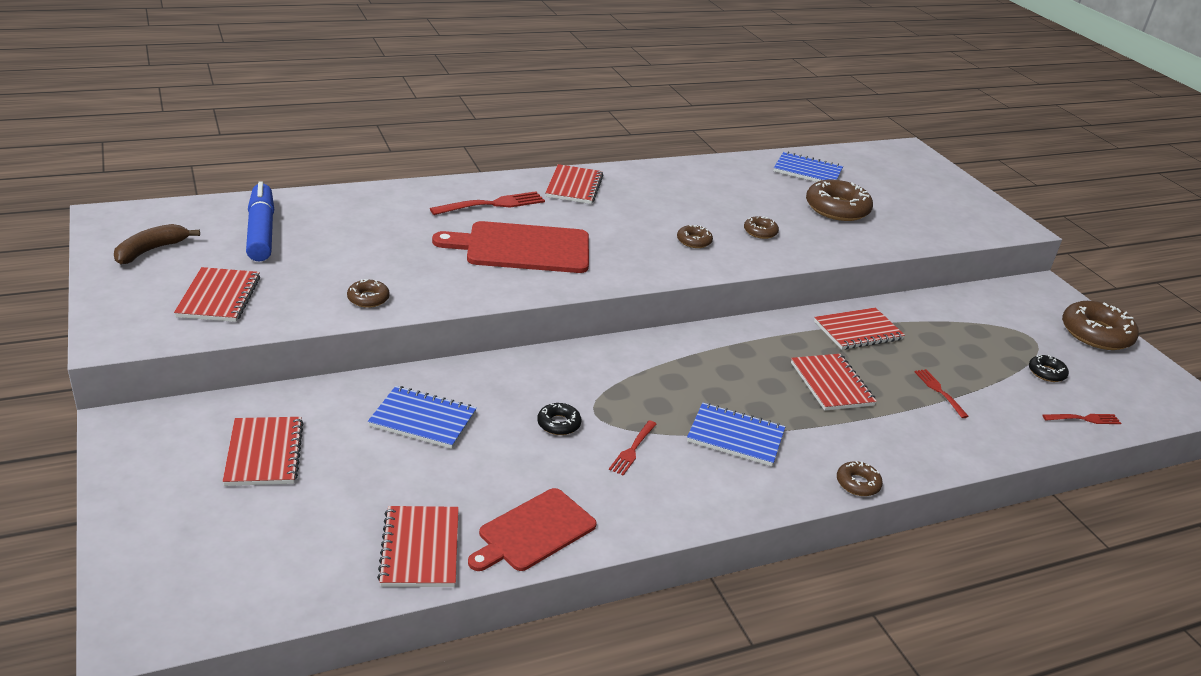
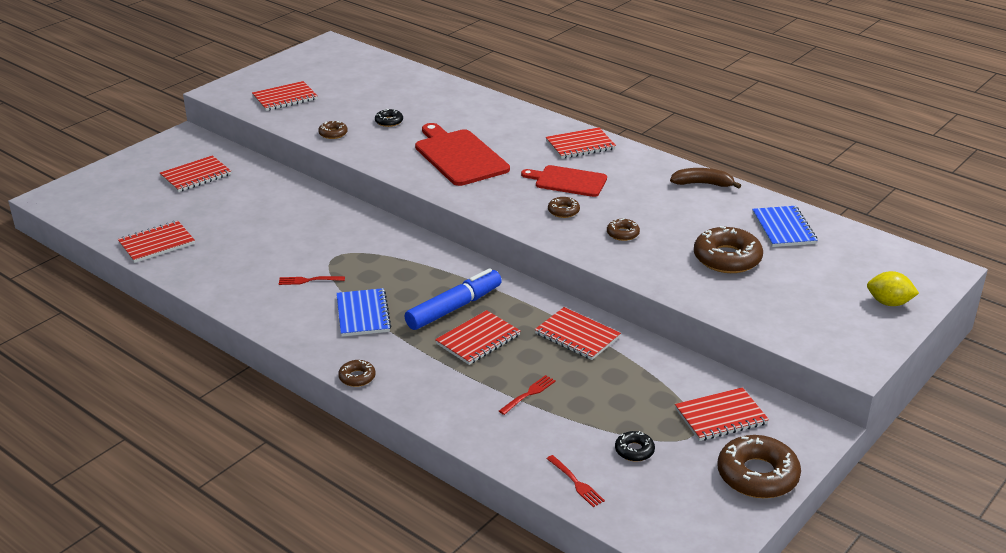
camera: 65 degrees right, 0 degrees up
(151, 250) = (309, 65): brown banana -> brown banana (703, 184)
(261, 231) = (368, 81): blue marker -> blue marker (454, 308)
(423, 420) = (269, 206): blue notebook -> none
(492, 204) = (505, 128): red fork -> none
(534, 531) = (199, 272): red cutting board -> red cutting board (568, 181)
(558, 424) = (309, 248): black donut -> black donut (389, 121)
(943, 183) = (889, 303): none -> yellow lemon
(1013, 316) = (721, 416): none -> red notebook

